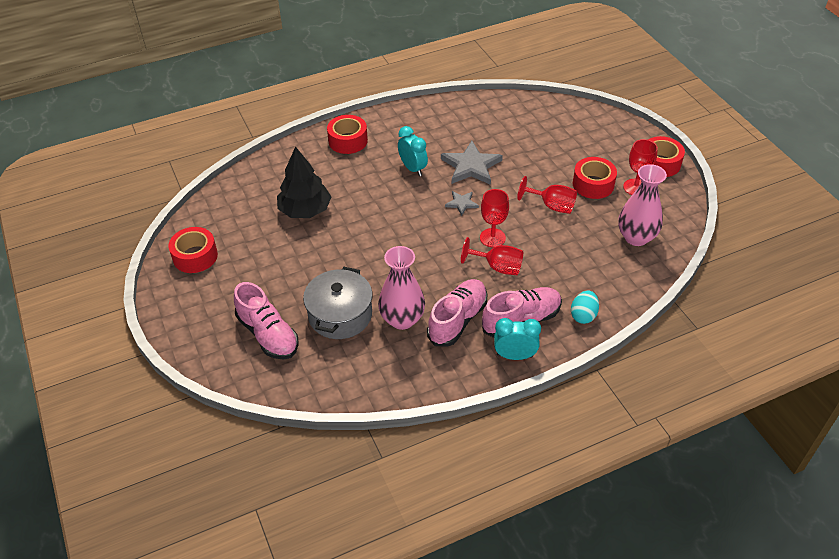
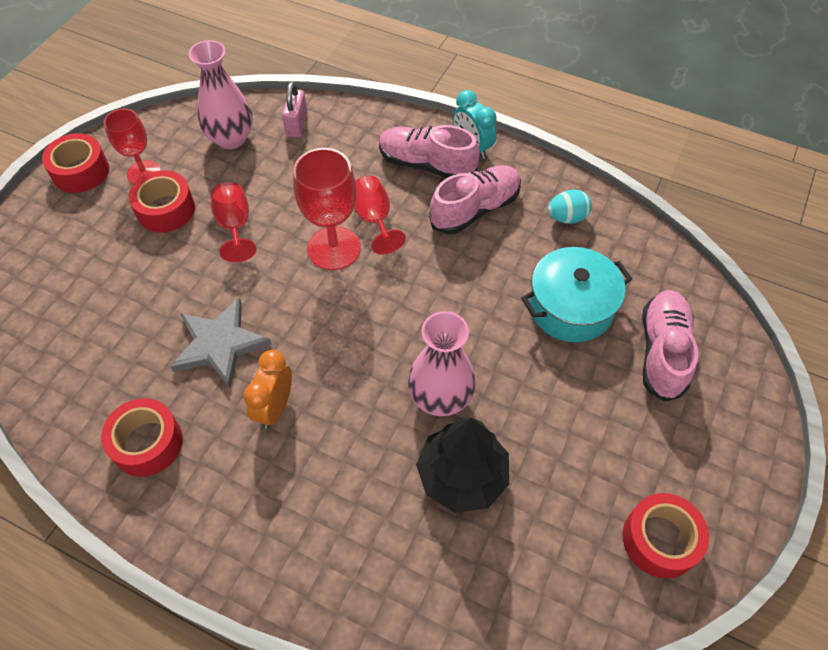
camera: 130 degrees left, 10 degrees up
(340, 315) = (570, 307): grey pot -> turquoise pot
(348, 141) = (276, 542): red tape -> red tape (147, 443)
(402, 319) = (520, 252): pink vase -> pink vase (440, 398)
(413, 168) = (275, 407): turquoise clock -> orange clock
(457, 320) = (475, 209): pink shoe -> pink shoe turned 150 degrees clockwise
(461, 203) = (300, 310): grey star -> none
(492, 238) = (334, 248): red goblet -> red goblet, size x1.52
(583, 315) = (377, 127): turquoise egg -> turquoise egg (567, 217)
(623, 275) = (297, 124): none -> pink padlock

